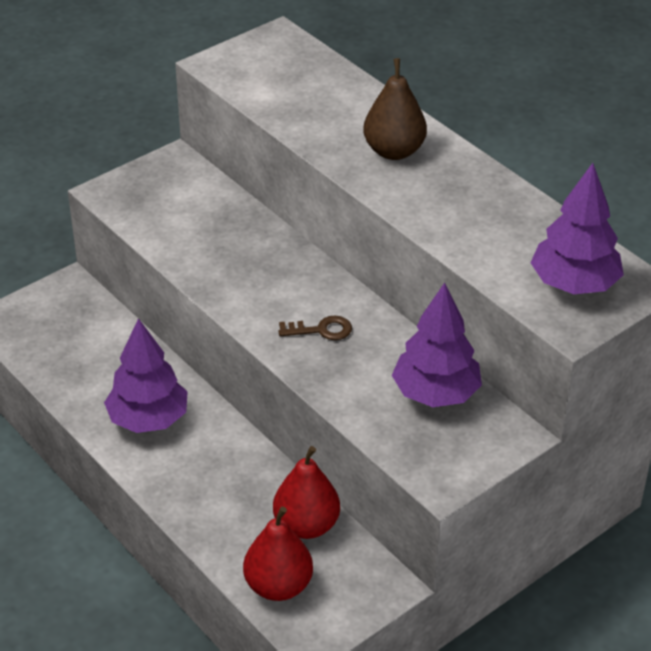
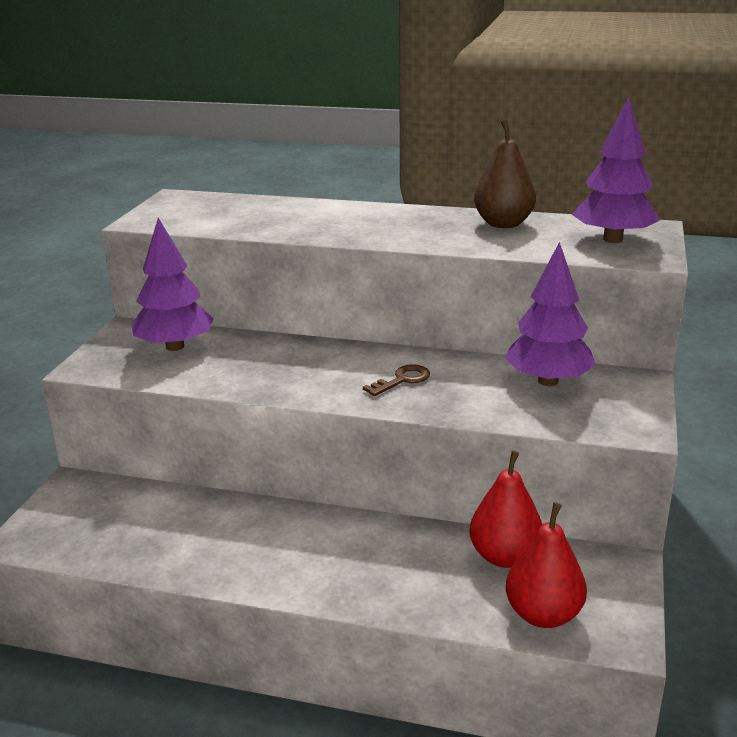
camera: 35 degrees left, 15 degrees down
(148, 419) = (266, 548): purple tree -> purple tree (175, 346)
(394, 151) = (366, 221): brown pear -> brown pear (503, 224)

